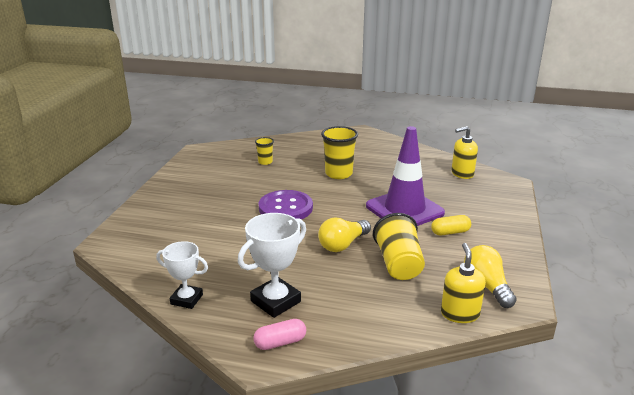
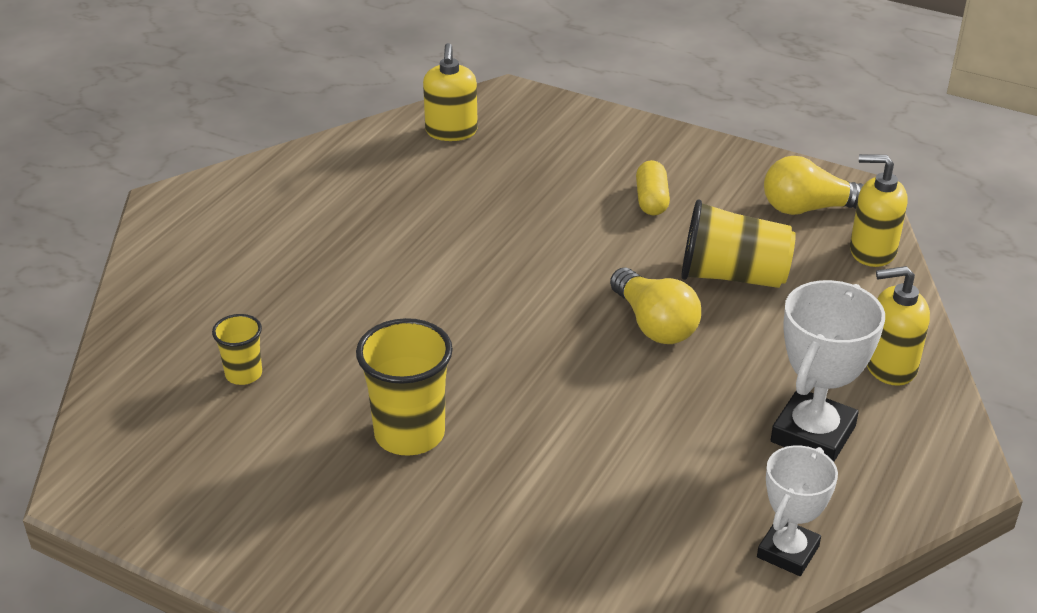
camera: 75 degrees left, 10 degrees up
(275, 301) = (813, 434): white trophy -> white trophy turned 60 degrees clockwise
(280, 342) = (922, 444): pink capsule -> none
(285, 208) = (488, 374): purple button -> none
(338, 174) = (370, 275): yellow cup -> yellow cup (409, 434)
(346, 326) = (889, 366): none -> yellow soap dispenser
(404, 209) = (557, 228): purple traffic cone -> none

